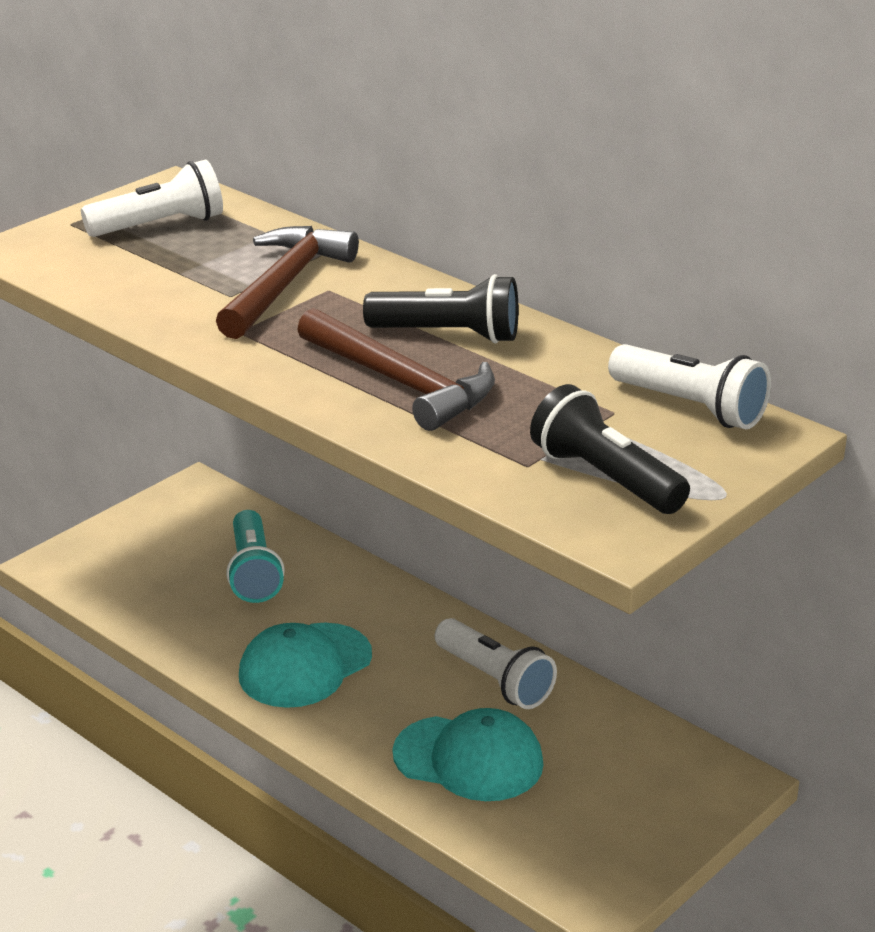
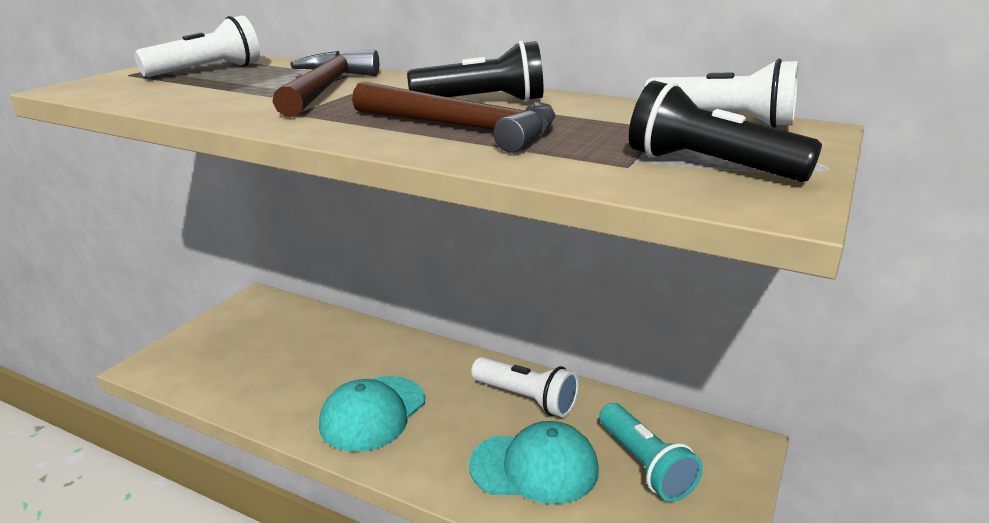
camera: 15 degrees left, 5 degrees down
(253, 573) = (313, 349): turquoise flashlight -> turquoise flashlight (644, 465)

